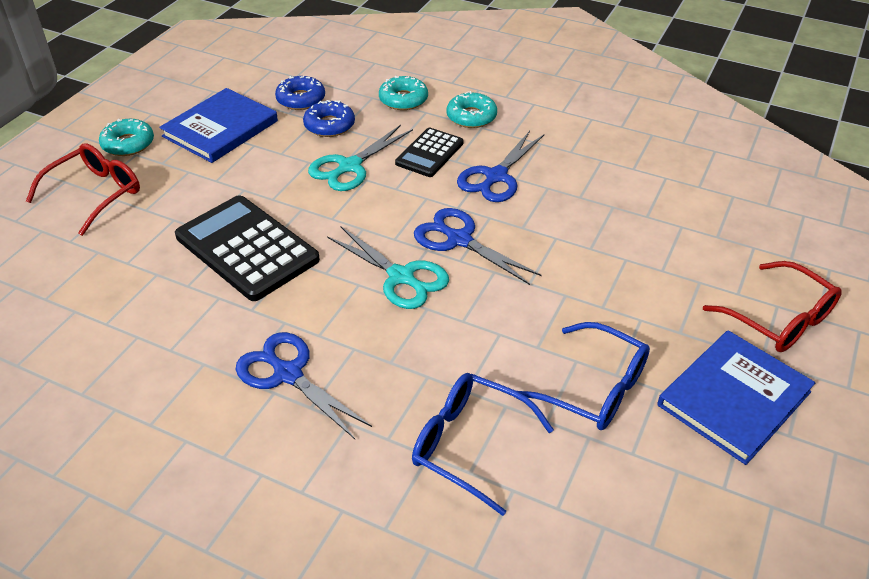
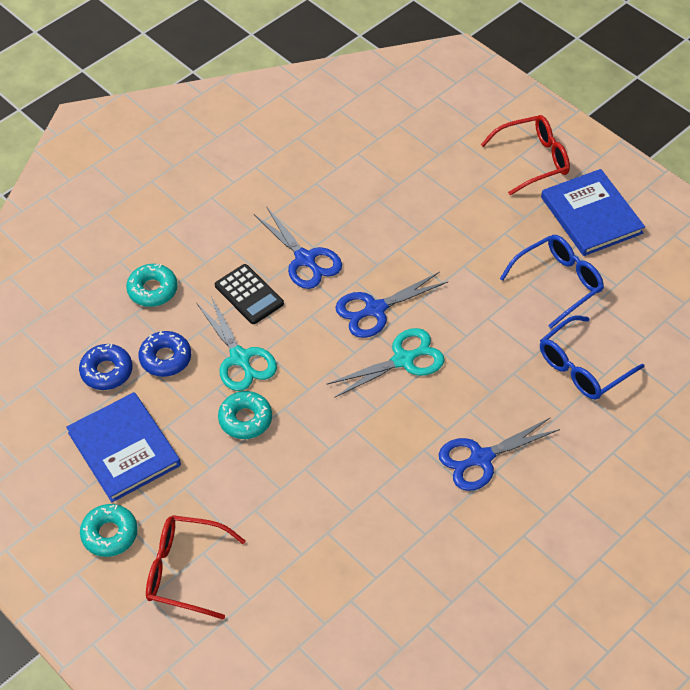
camera: 70 degrees left, 10 degrees up
(96, 194) = (184, 570): red glasses -> red glasses turned 45 degrees counterclockwise
(247, 248) = (322, 459): black calculator -> none
(471, 117) = (208, 248): turquoise donut -> turquoise donut (245, 419)

